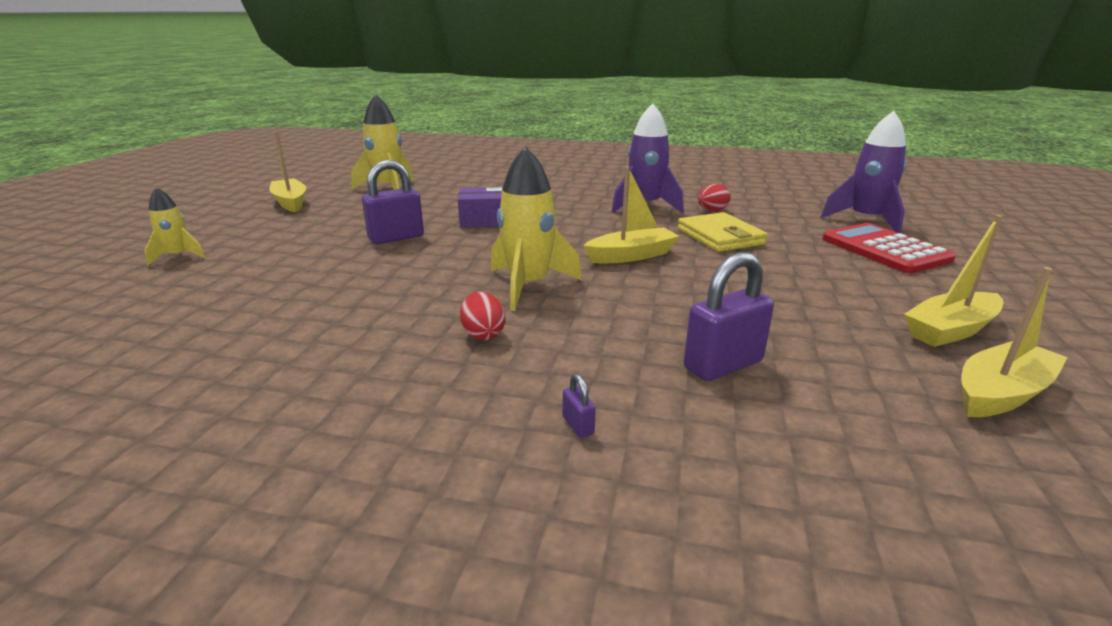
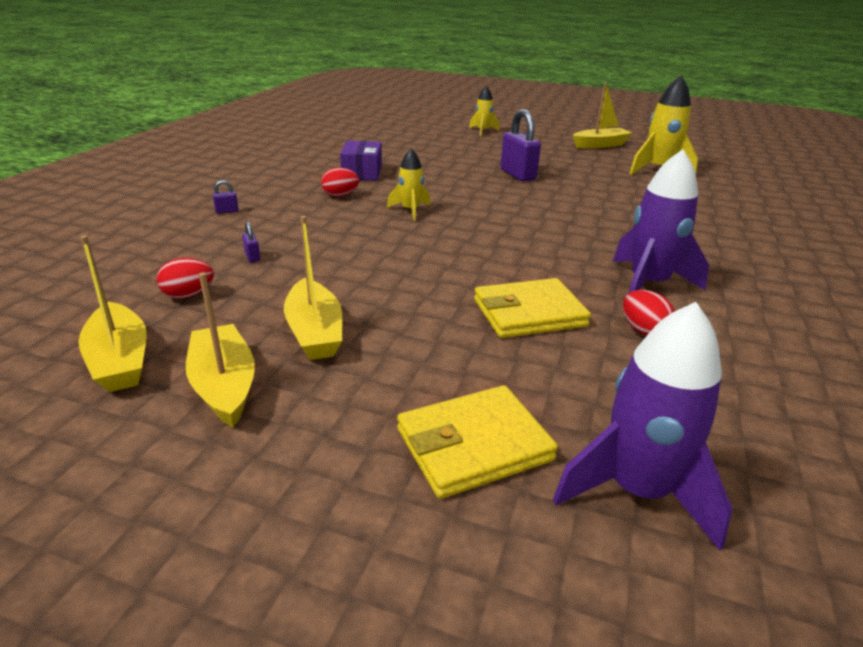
camera: 95 degrees right, 5 degrees up
(485, 220) = (568, 202): purple box -> purple box (362, 172)
(528, 286) = (410, 210): yellow rocket -> yellow rocket, size x0.57
(631, 256) = (469, 254): yellow boat -> yellow boat (315, 332)
(723, 365) = (252, 257): purple padlock -> purple padlock, size x0.42
(850, 387) = (189, 295): none -> red egg
(884, 249) = (474, 445): red calculator -> yellow wallet

